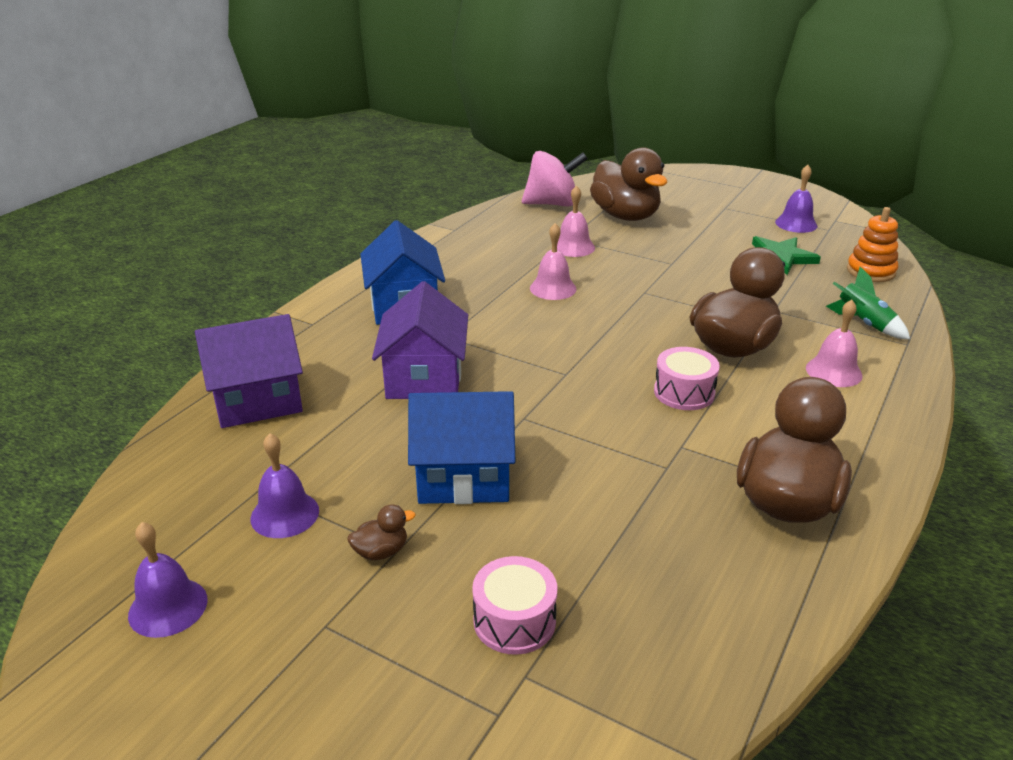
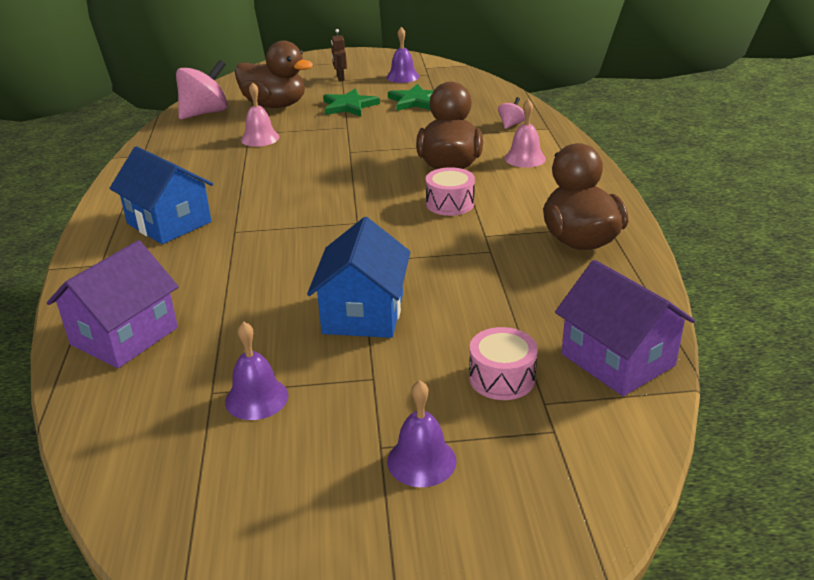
camera: 35 degrees left, 0 degrees up
(168, 607) = (241, 501): purple bell -> purple bell (421, 461)
(381, 551) = (363, 385): brown duck -> none
(424, 378) = (252, 265): purple house -> purple house (617, 360)
(463, 476) = (363, 313): blue house -> blue house turned 45 degrees counterclockwise
(553, 288) = (278, 171): pink bell -> none
(699, 240) = (349, 106): none -> green star
(725, 205) = (340, 78): none -> brown robot
(863, 323) = (511, 124): green rocket -> pink spinning top
(871, 271) = (482, 92): orange stacking toy -> none

